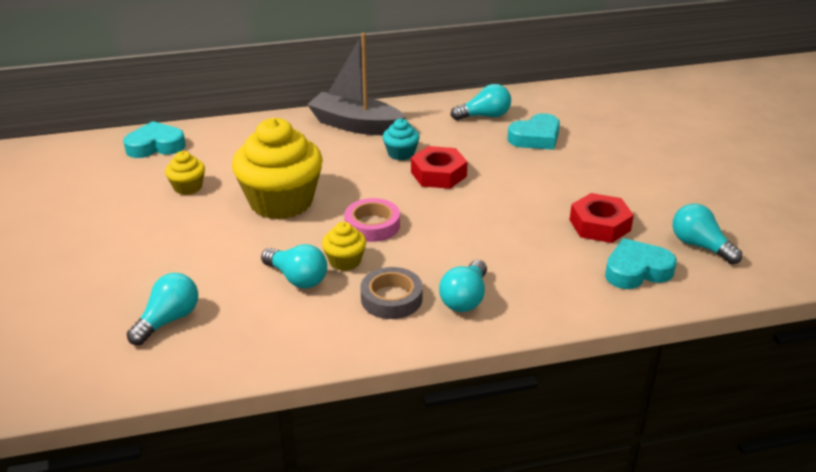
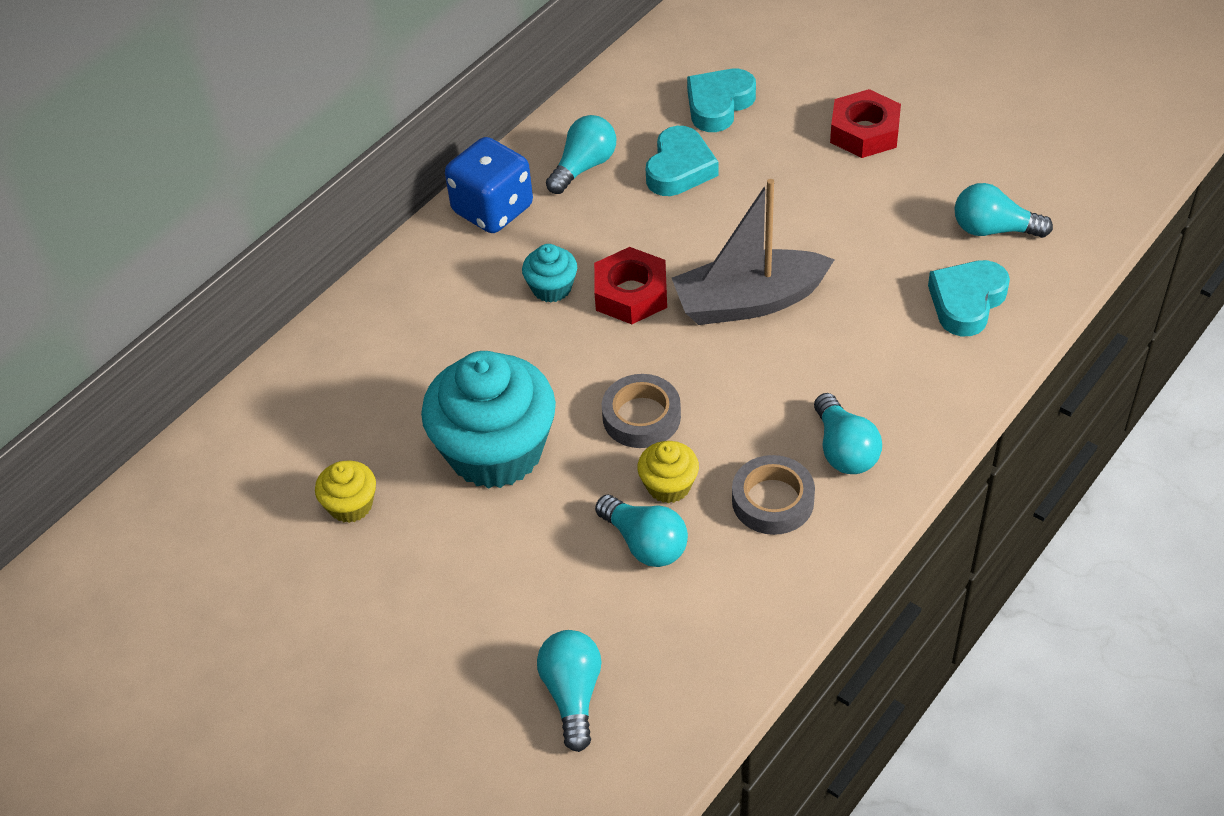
camera: 35 degrees left, 15 degrees up
(155, 146) = (218, 470): turquoise heart -> turquoise heart (718, 105)
(281, 201) = (496, 451): yellow cupcake -> turquoise cupcake
(297, 278) = (645, 543): turquoise light bulb -> turquoise light bulb turned 45 degrees clockwise
(355, 125) = (442, 275): grey boat -> grey boat (749, 301)
(372, 225) = (641, 417): pink tape -> grey tape
(415, 112) = (493, 210): none -> blue dice
(599, 225) = (874, 262): red nut -> red nut (864, 132)

